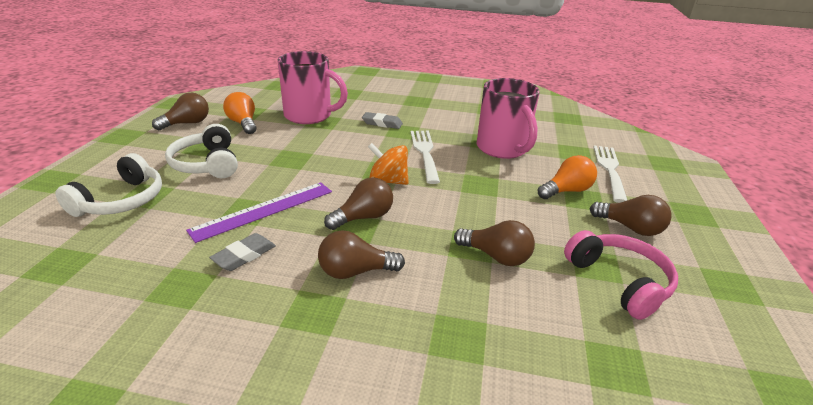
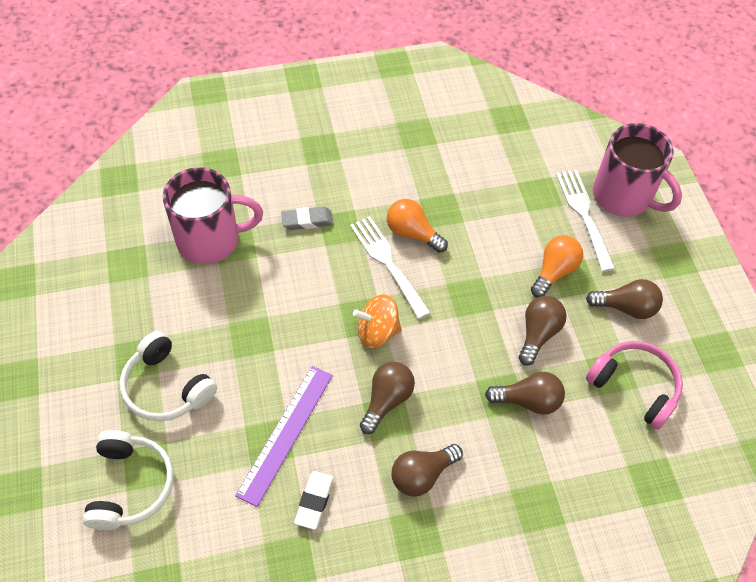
camera: 25 degrees left, 25 degrees up
(187, 123) = (73, 321): brown light bulb -> brown light bulb (538, 334)
(243, 123) = (143, 291): orange light bulb -> orange light bulb (412, 233)
(244, 255) = (314, 501): grey eraser -> white eraser
(502, 149) = (465, 219): pink mug -> pink mug (623, 196)

